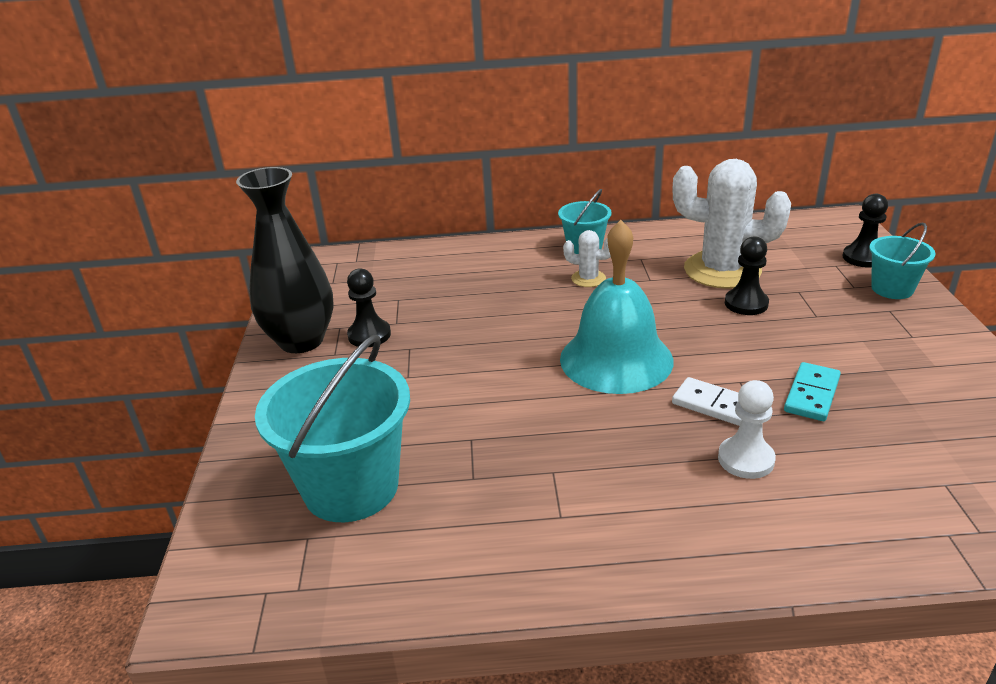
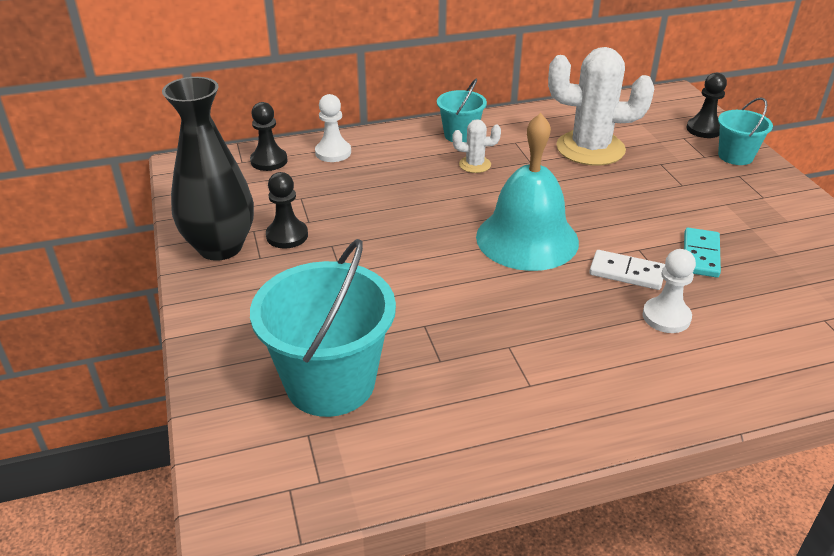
camera: 15 degrees left, 5 degrees up
(447, 257) = (333, 152): none -> white pawn
(746, 303) = (621, 178): black pawn -> black pawn (269, 161)

